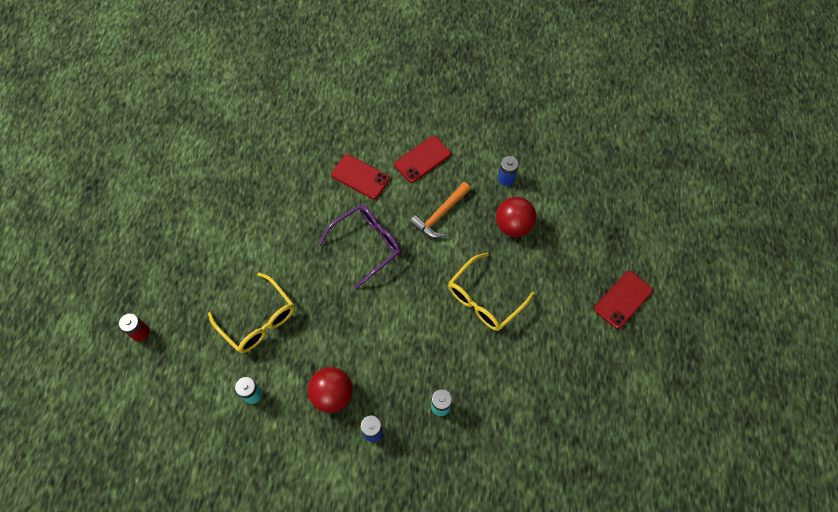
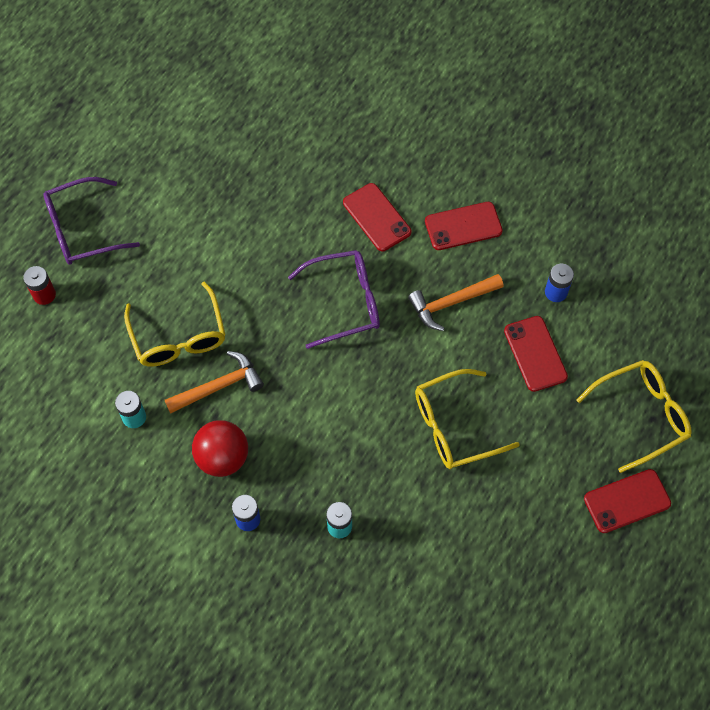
camera: 25 degrees right, 0 degrees up
(149, 271) = (83, 229): none -> purple glasses
(305, 343) = (219, 386): none -> orange hammer
(513, 226) = (535, 353): red ball -> red phone
(602, 238) = (640, 416): none -> yellow glasses

